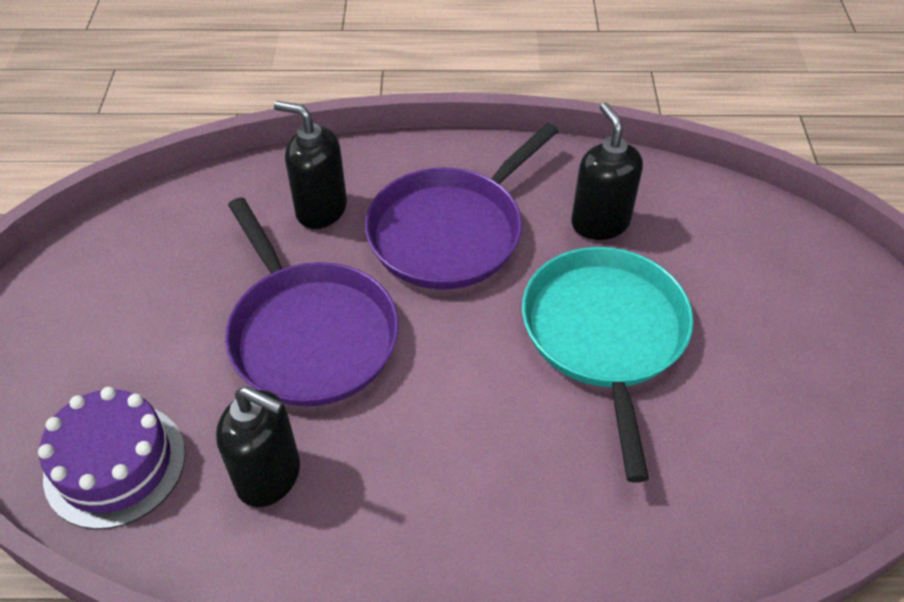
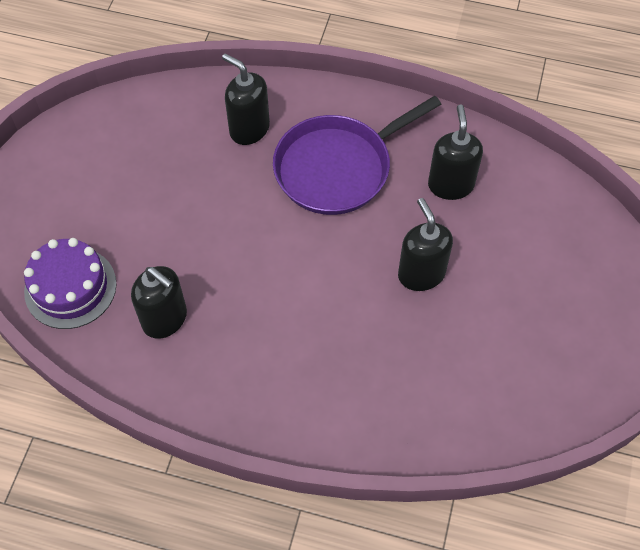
camera: 15 degrees right, 10 degrees up
(310, 334) = (216, 225): purple pan -> none
(605, 335) = (421, 274): turquoise pan -> black soap dispenser

